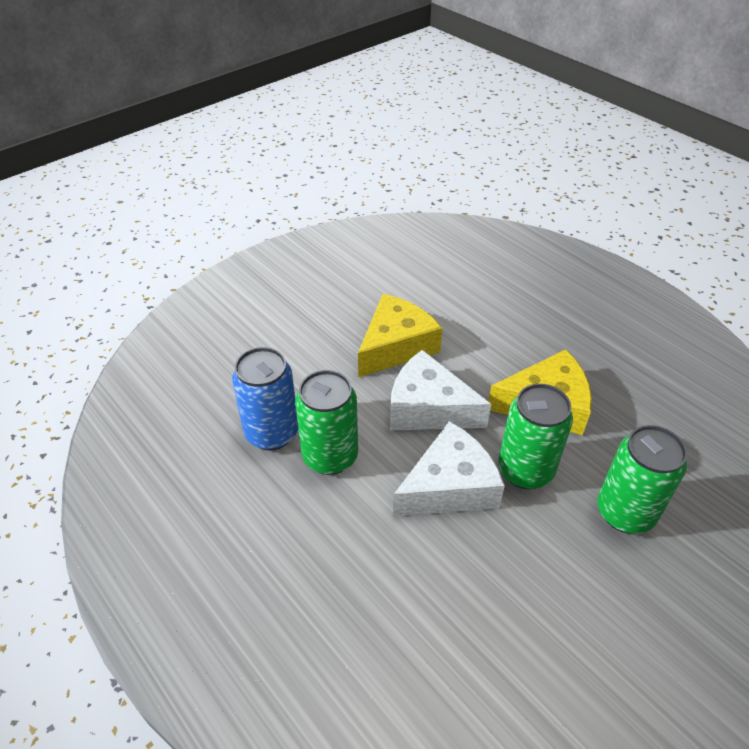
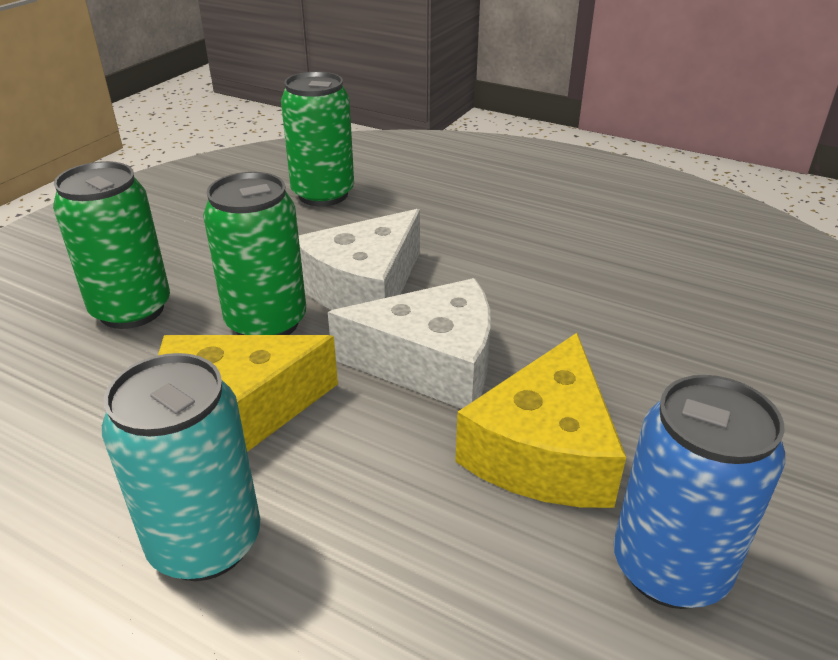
camera: 160 degrees right, 10 degrees down
(272, 433) = (622, 288): blue can -> blue can (669, 567)
(330, 456) = (529, 282): green can -> green can (323, 194)
(558, 347) = (205, 542): none -> turquoise can

